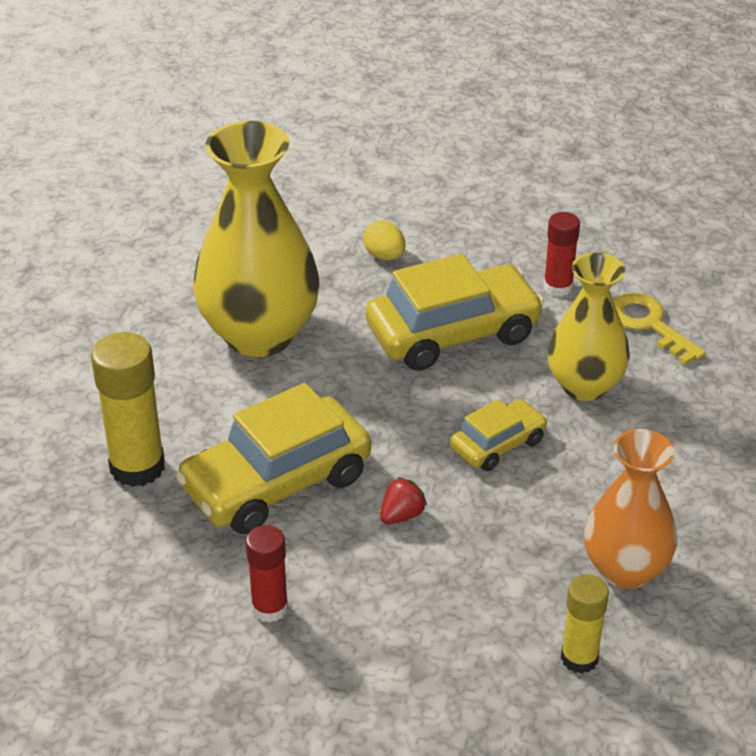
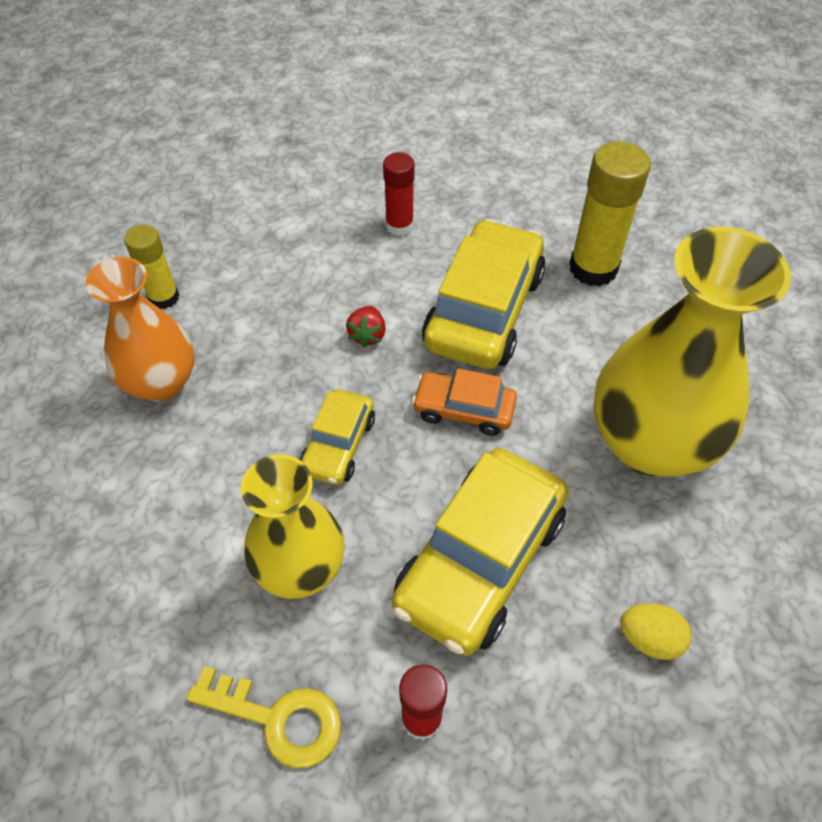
camera: 145 degrees right, 15 degrees up
(374, 419) = (463, 410): none -> orange car

